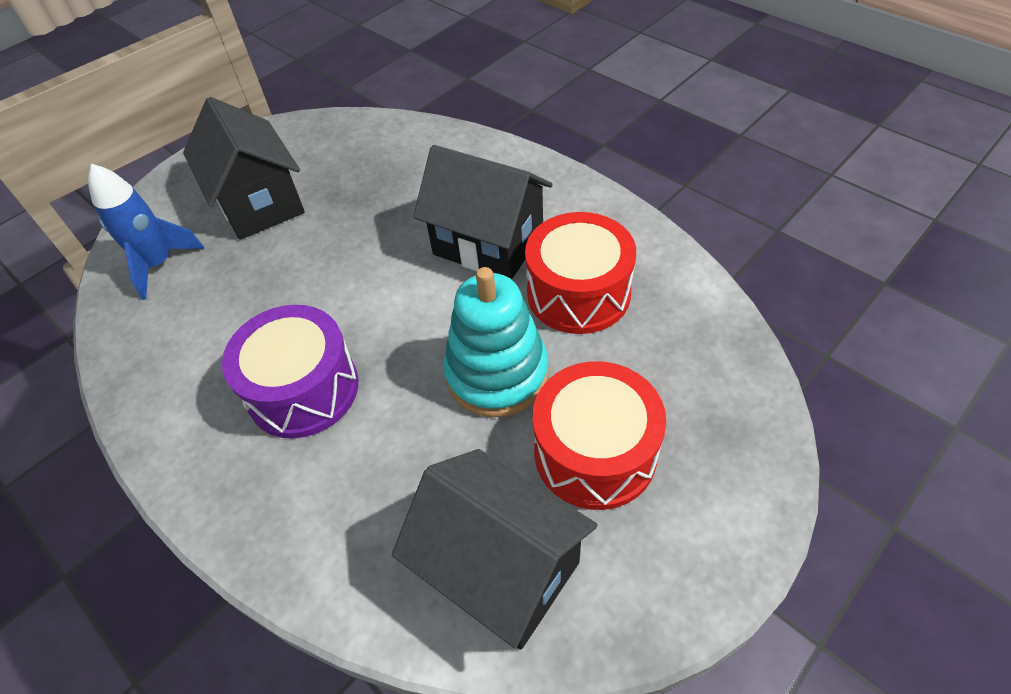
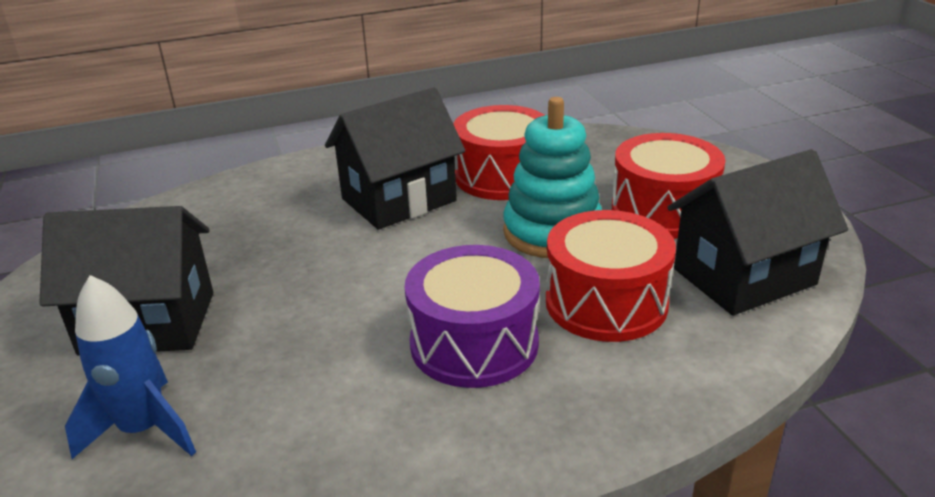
camera: 65 degrees left, 20 degrees down
(398, 460) = (606, 302): none -> red drum

